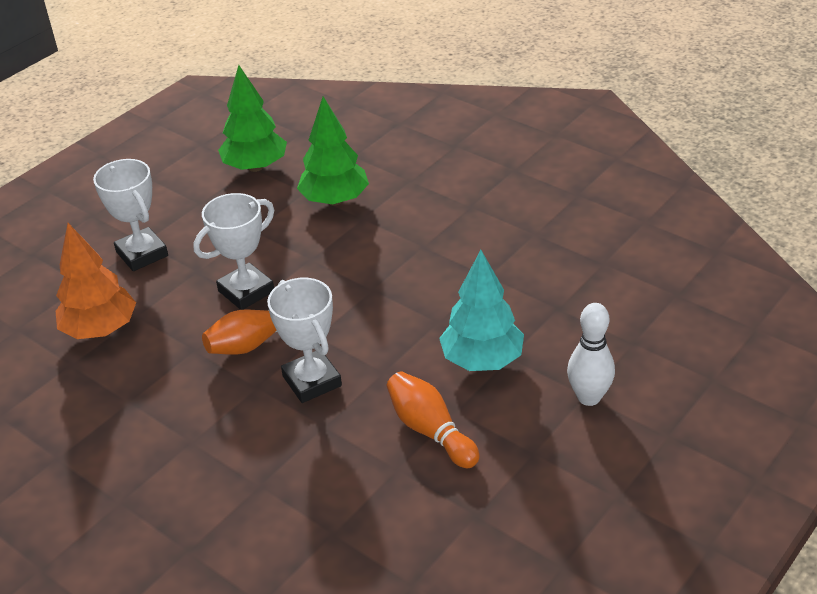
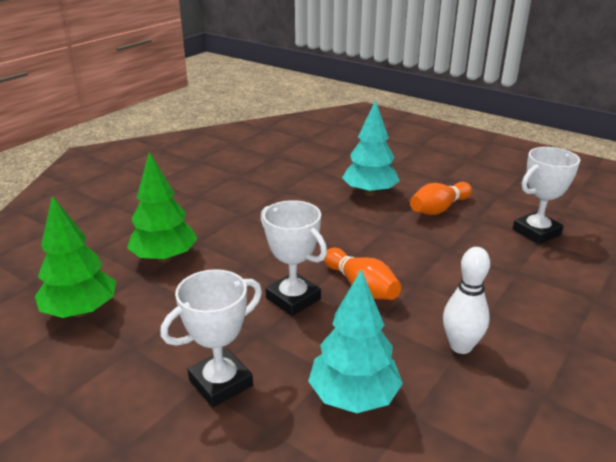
camera: 95 degrees left, 10 degrees down
(100, 329) = (353, 397): orange tree -> turquoise tree
(312, 381) = (403, 256): white trophy -> white trophy (536, 232)
(589, 397) = (396, 163): white bowling pin -> white bowling pin (461, 346)

